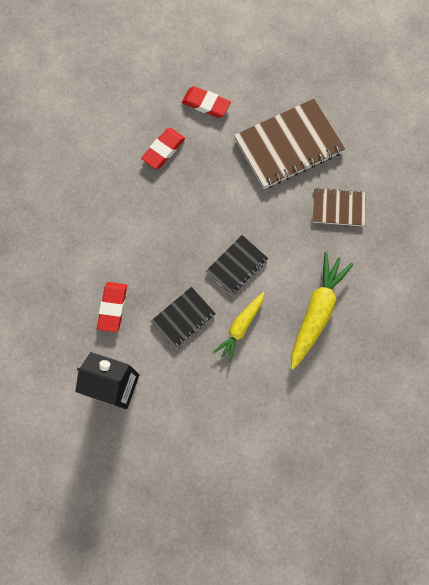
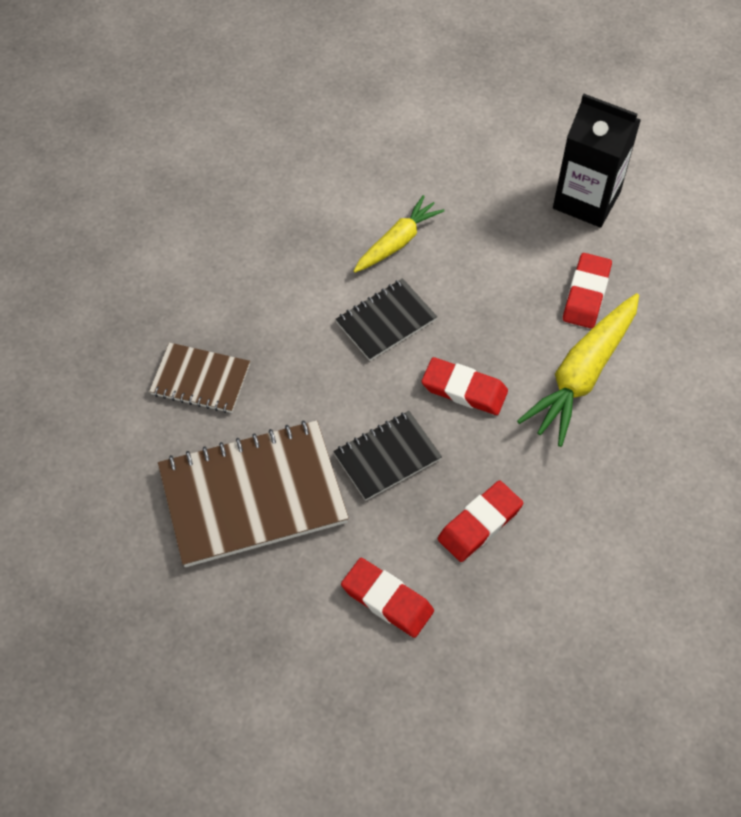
camera: 170 degrees left, 15 degrees down
(182, 227) = (464, 389): none -> red eraser
(183, 318) = (480, 265): black notebook -> black notebook (387, 457)
(316, 312) = (281, 244): yellow carrot -> yellow carrot (582, 375)

